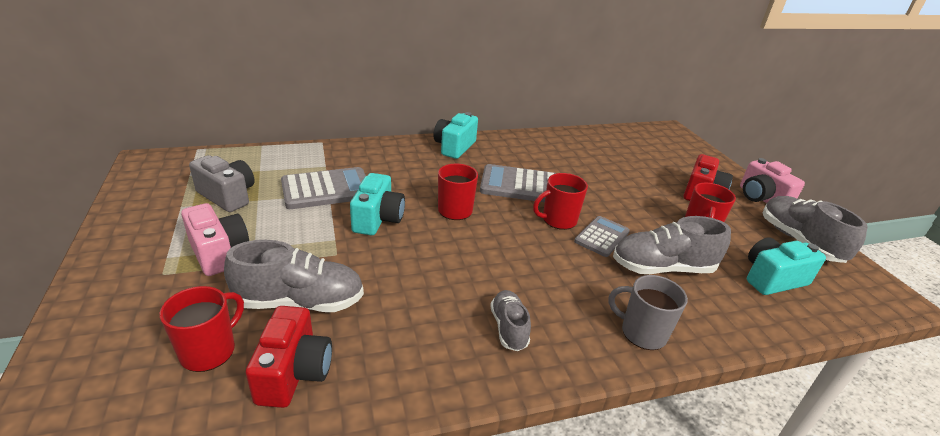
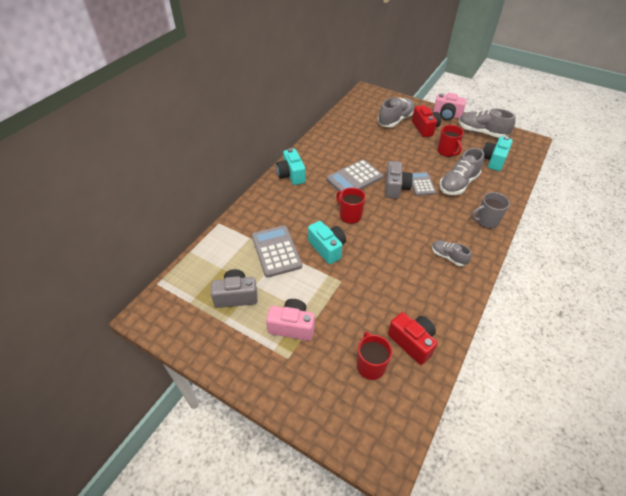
camera: 40 degrees left, 15 degrees up
(300, 302) = (366, 315): grey shoe -> grey shoe (395, 120)
(326, 189) = (276, 251): grey calculator -> grey calculator turned 45 degrees counterclockwise
(558, 220) = (395, 188): red mug -> grey camera

